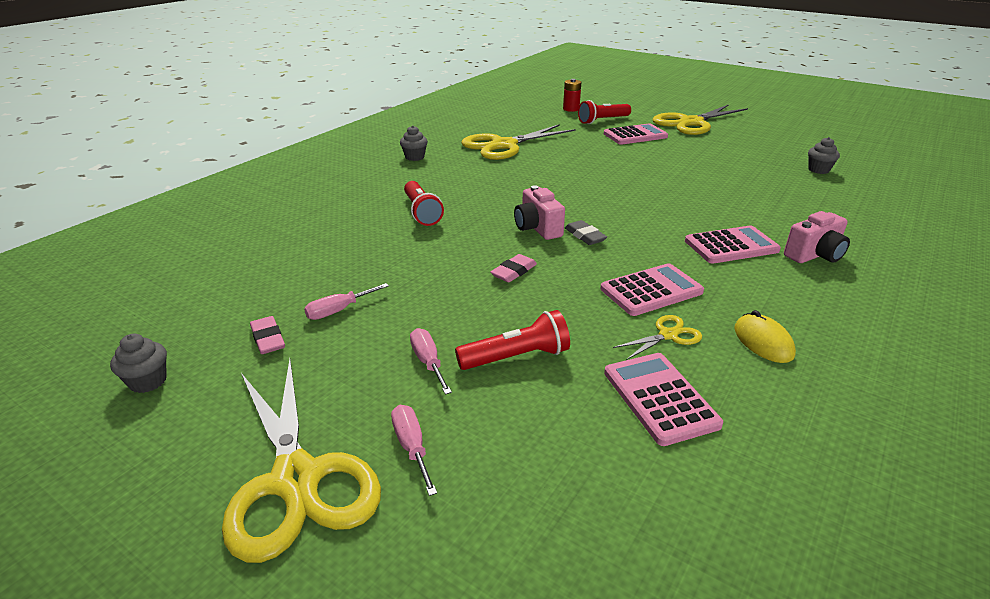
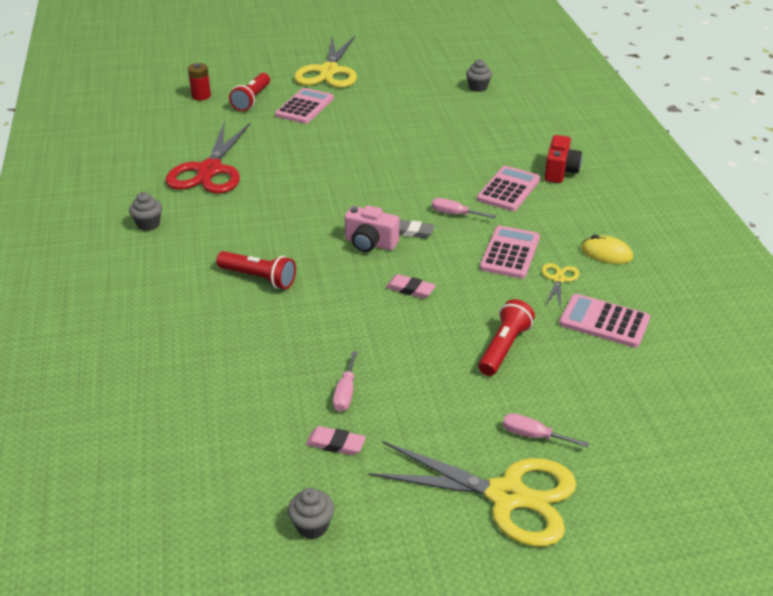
camera: 45 degrees left, 5 degrees up
(428, 362) = (462, 385): pink screwdriver -> pink screwdriver (455, 214)
(504, 145) = (209, 170): yellow scissors -> red scissors
(514, 271) = (410, 289): pink eraser -> pink eraser turned 60 degrees counterclockwise
(814, 255) = (560, 171): pink camera -> red camera

